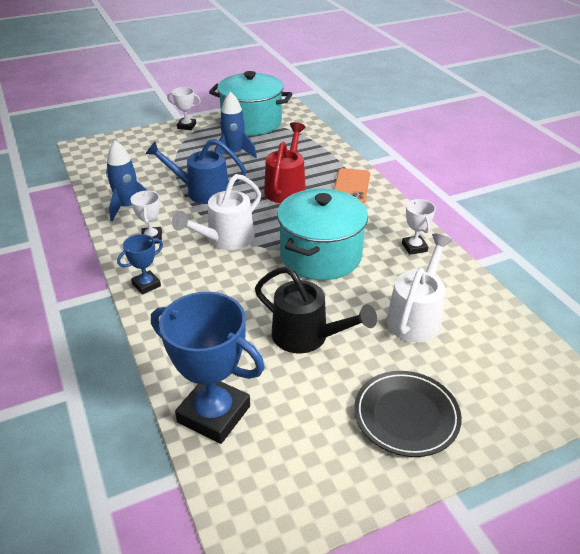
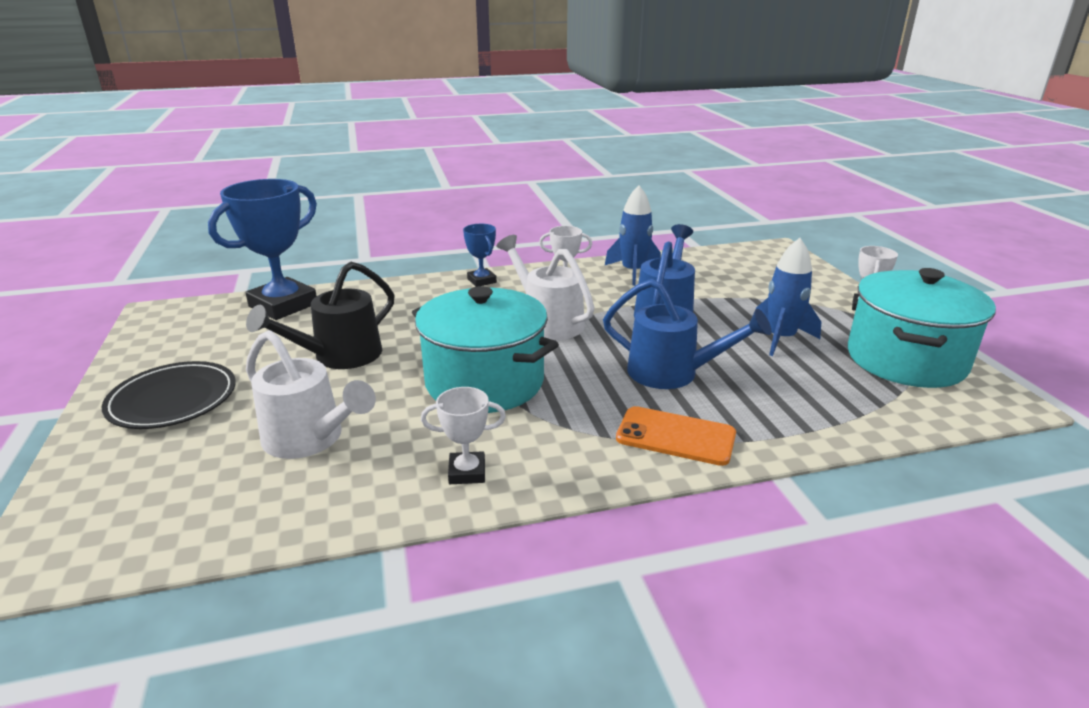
camera: 100 degrees right, 10 degrees down
(286, 187) = (673, 373): red watering can -> blue watering can

